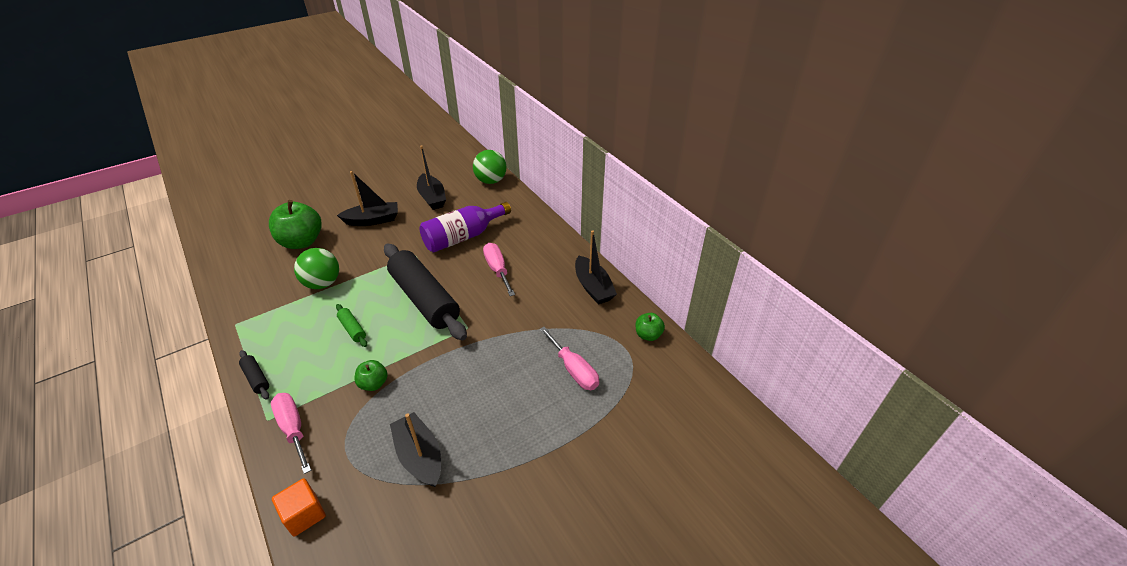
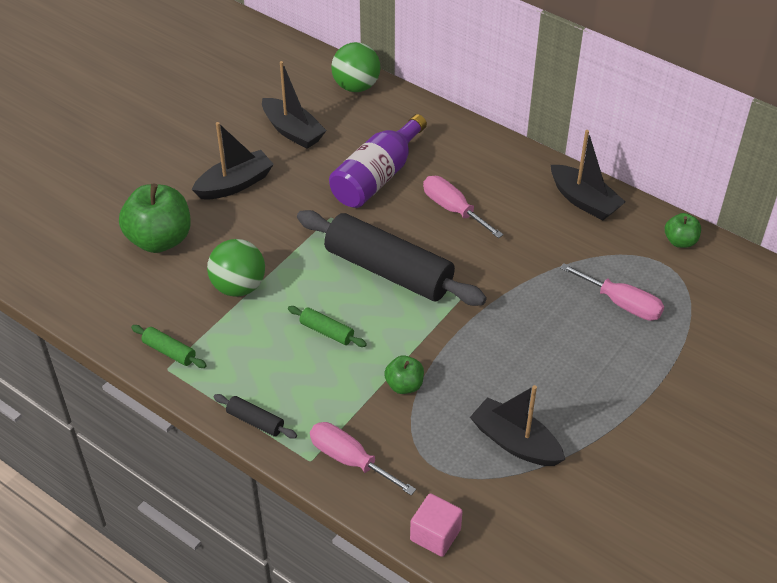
camera: 20 degrees left, 5 degrees up
(246, 313) = (169, 352): none -> green rolling pin
(304, 514) = (435, 535): orange cube -> pink cube

